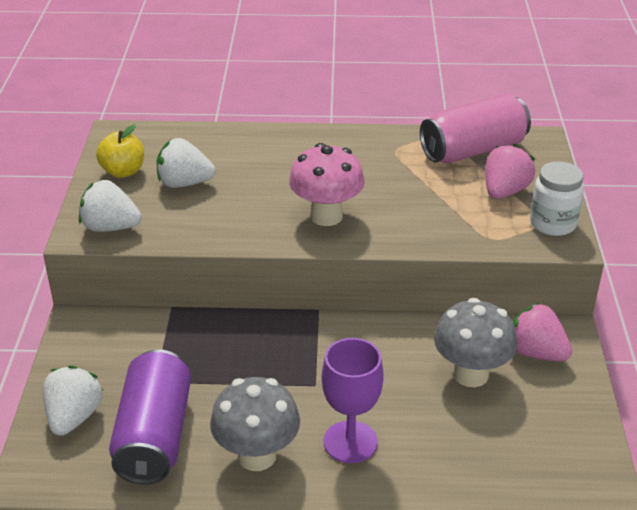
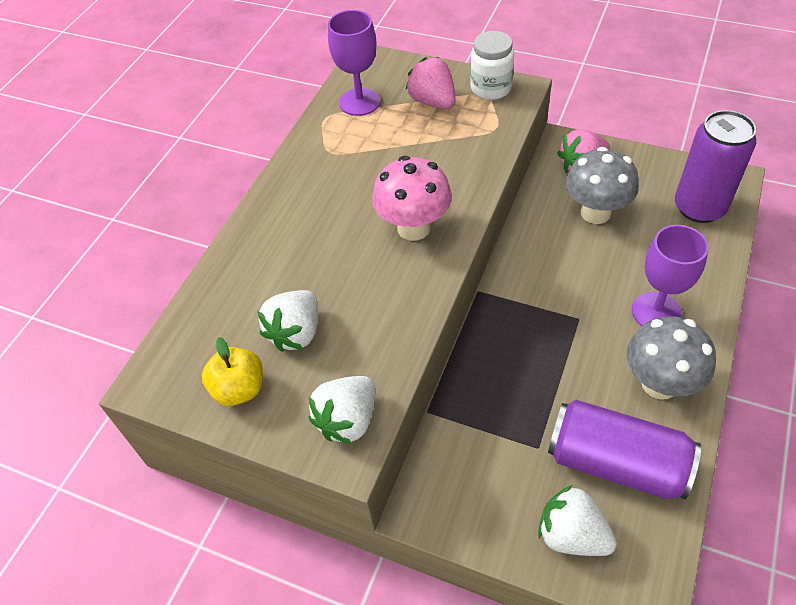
camera: 65 degrees left, 15 degrees up
(473, 150) = (359, 102): pink can -> purple goblet
(531, 461) = (699, 207): none -> purple can

